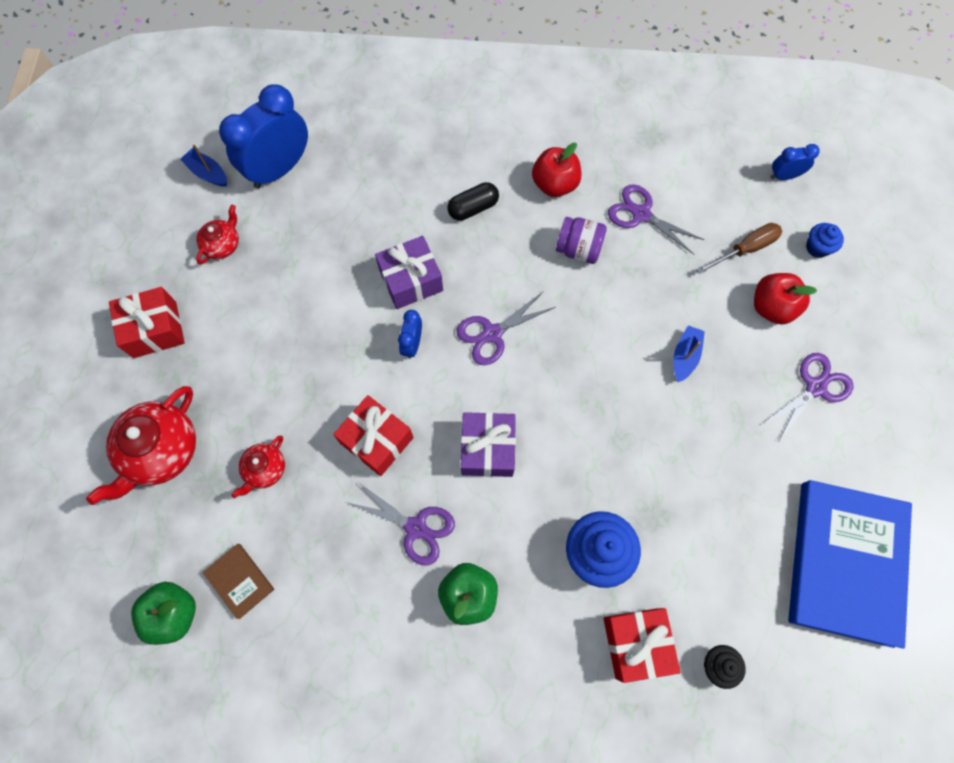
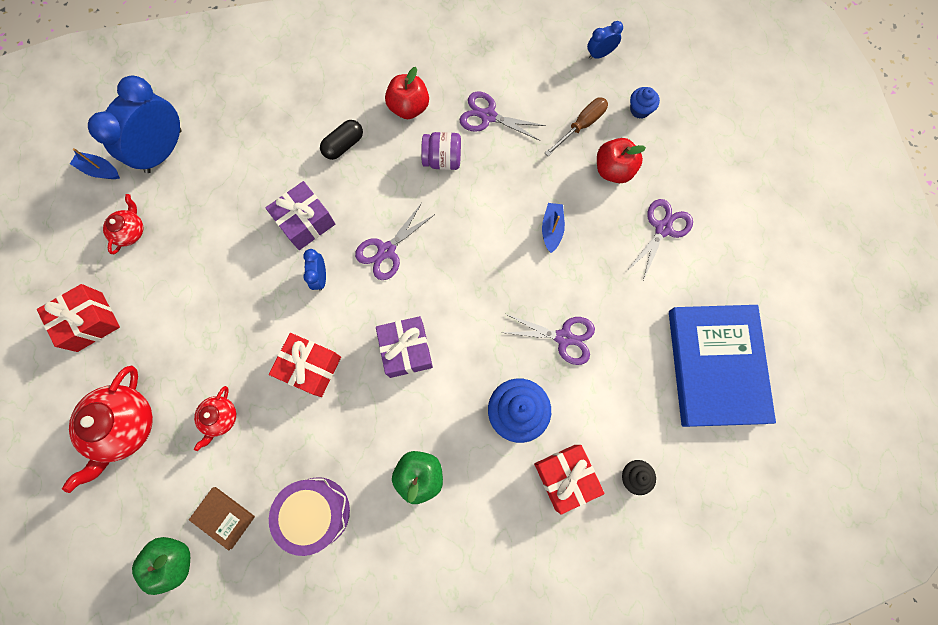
camera: 15 degrees left, 5 degrees up
(342, 603) = (316, 512): none -> purple drum
(416, 528) = (362, 432): purple scissors -> purple scissors (564, 337)

